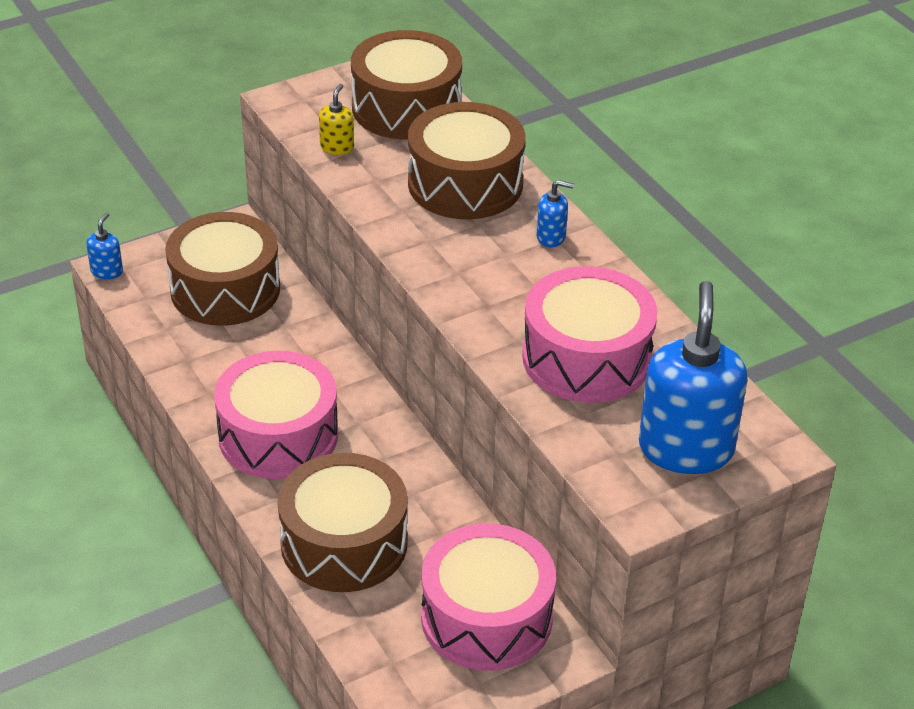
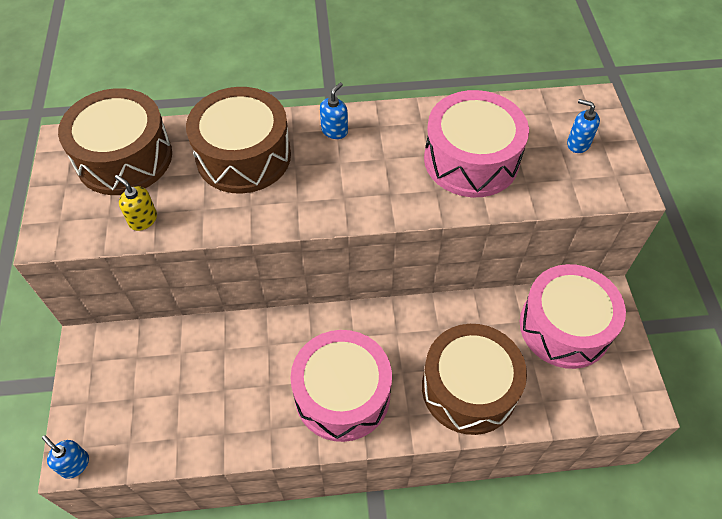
camera: 65 degrees left, 15 degrees up
(225, 289) = (157, 377): brown drum -> none
(686, 448) = (578, 143): blue soap dispenser -> blue soap dispenser, size x0.44

